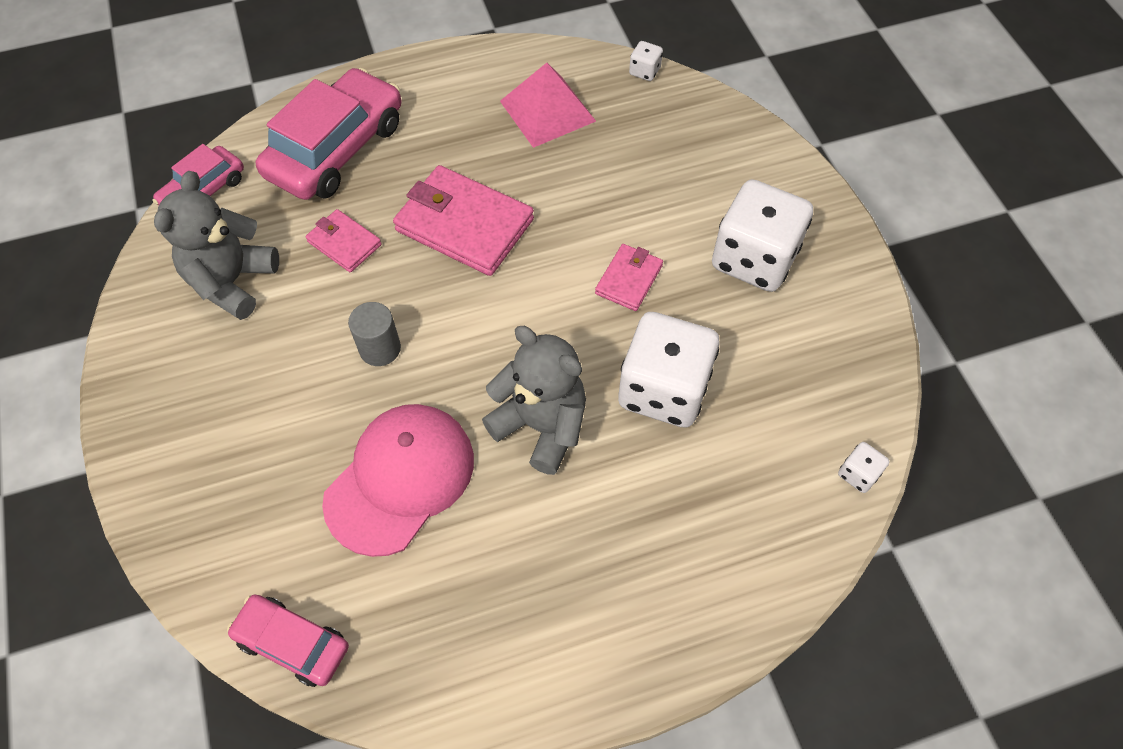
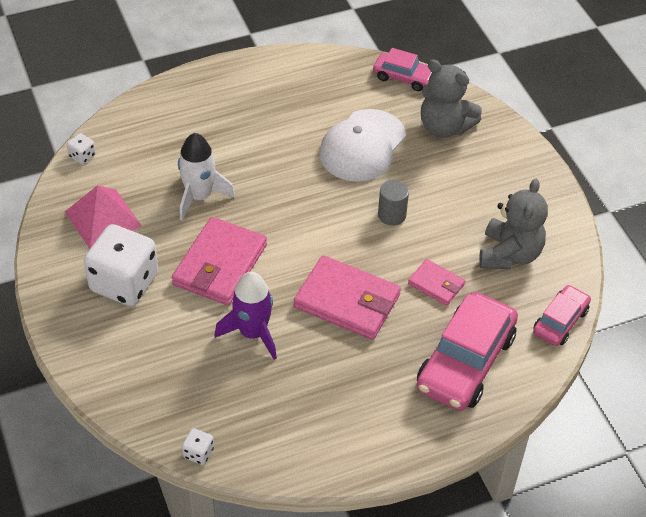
camera: 175 degrees right, 10 degrees down
(400, 479) = (362, 146): pink cap -> white cap
(541, 426) = (279, 175): grey teddy bear -> grey teddy bear (444, 127)
(547, 111) = (288, 406): pink pyramid -> pink pyramid (103, 218)
(585, 190) = (253, 333): none -> purple rocket
(628, 279) = (220, 265): pink wallet -> pink wallet, size x1.87
(663, 390) = (199, 196): white dice -> white rocket

